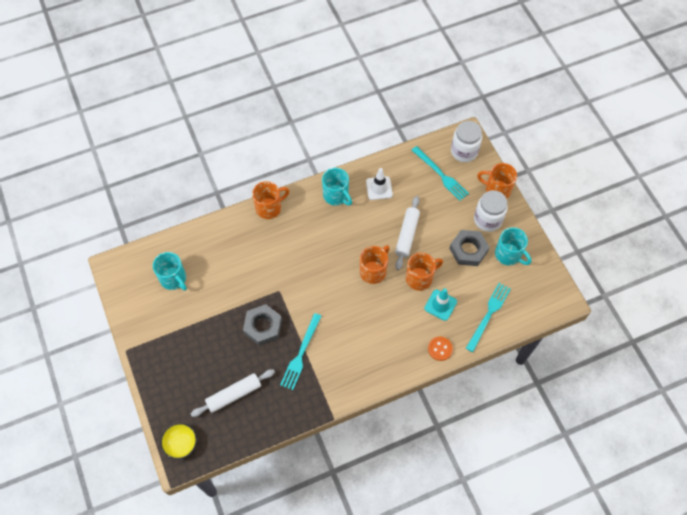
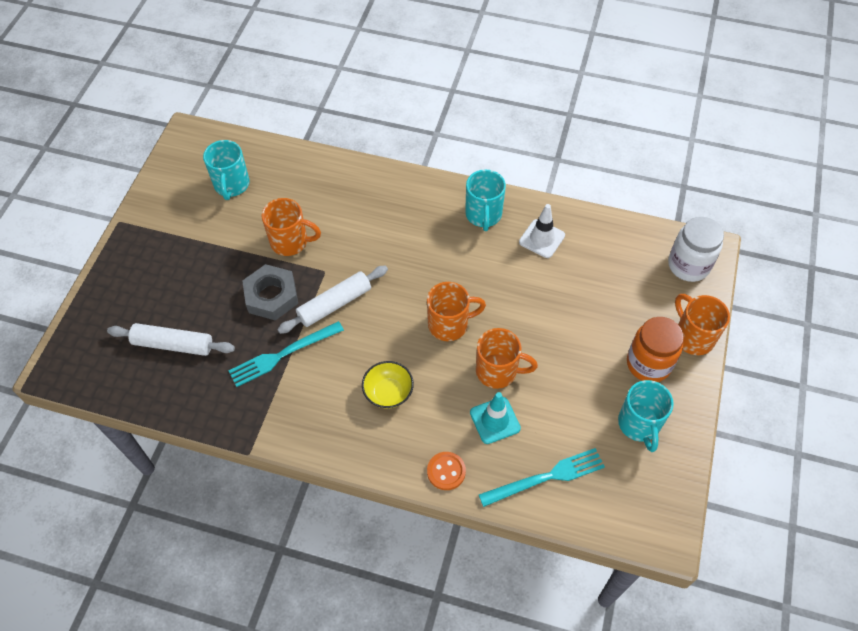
camera: 40 degrees right, 5 degrees down
(181, 444) = (74, 353): yellow bowl -> yellow bowl (388, 392)
(269, 208) = (397, 180): orange mug -> orange mug (290, 242)
(407, 235) = (527, 312): white rolling pin -> white rolling pin (334, 304)
(441, 175) = (633, 272): turquoise fork -> none
(468, 250) = (590, 382): grey nut -> none
(487, 220) = (648, 364): white jar -> orange jar

